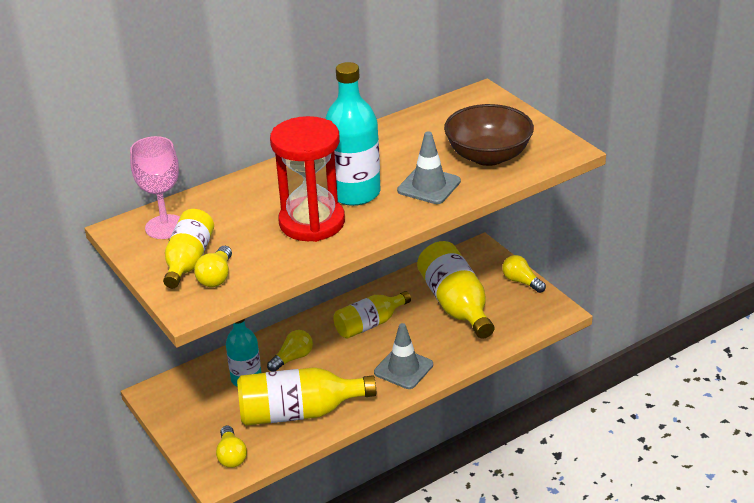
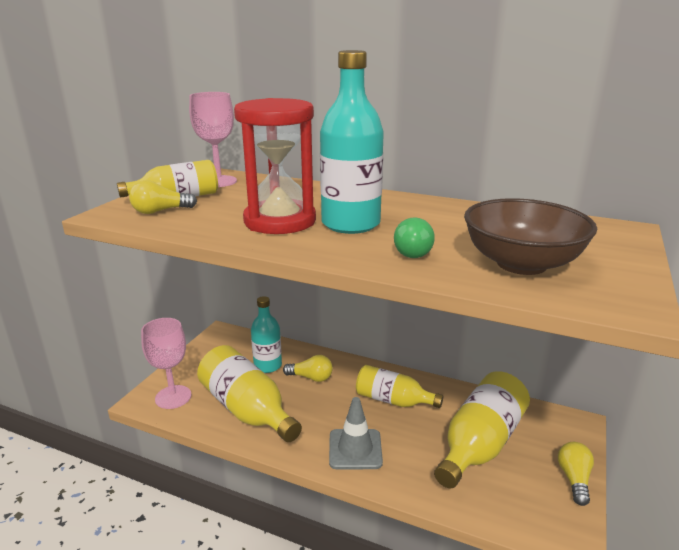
camera: 55 degrees right, 10 degrees down
(231, 456) = (173, 397): yellow light bulb -> pink goblet
(429, 186) = (413, 251): grey traffic cone -> green light bulb

